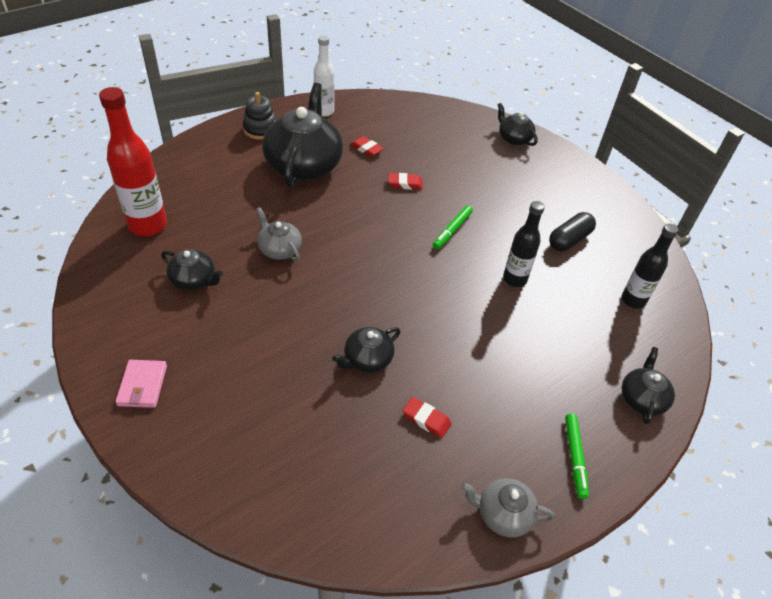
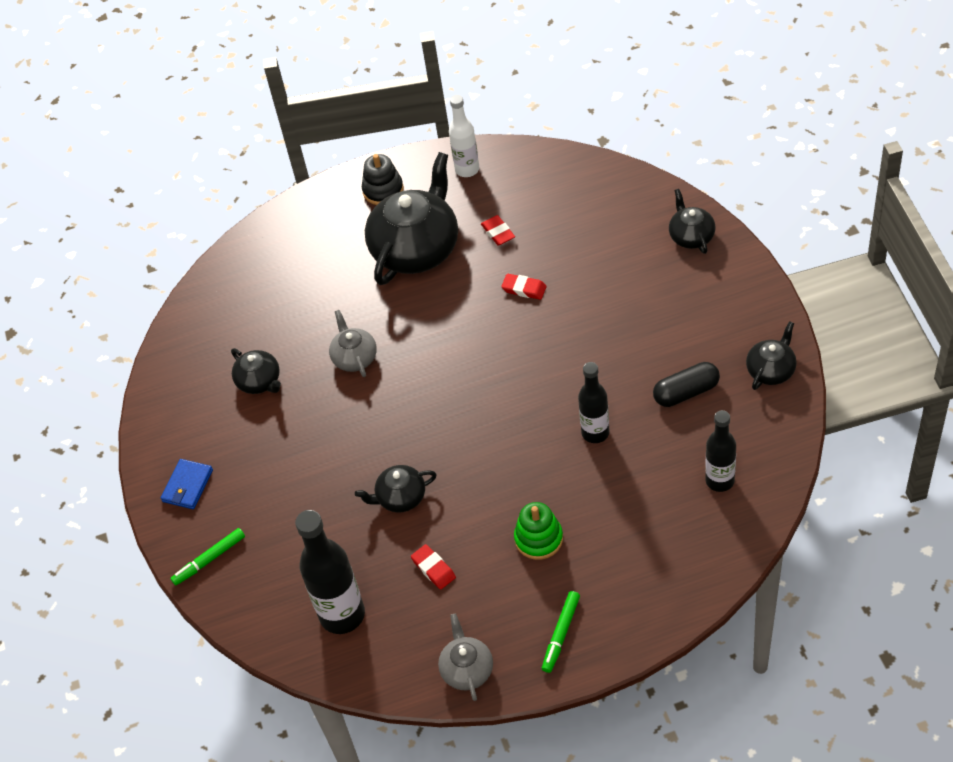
camera: 30 degrees right, 5 degrees up
(142, 385) = (187, 486): pink wallet -> blue wallet
(148, 225) = (230, 309): red bottle -> none
(352, 485) = (342, 615): none -> black bottle
(452, 230) = (552, 360): green marker -> green marker (209, 559)
(503, 514) = (467, 669): grey teapot -> grey teapot turned 45 degrees clockwise
(511, 373) = (538, 539): none -> green stacking toy
(642, 399) = (664, 591): black teapot -> black teapot (771, 370)

